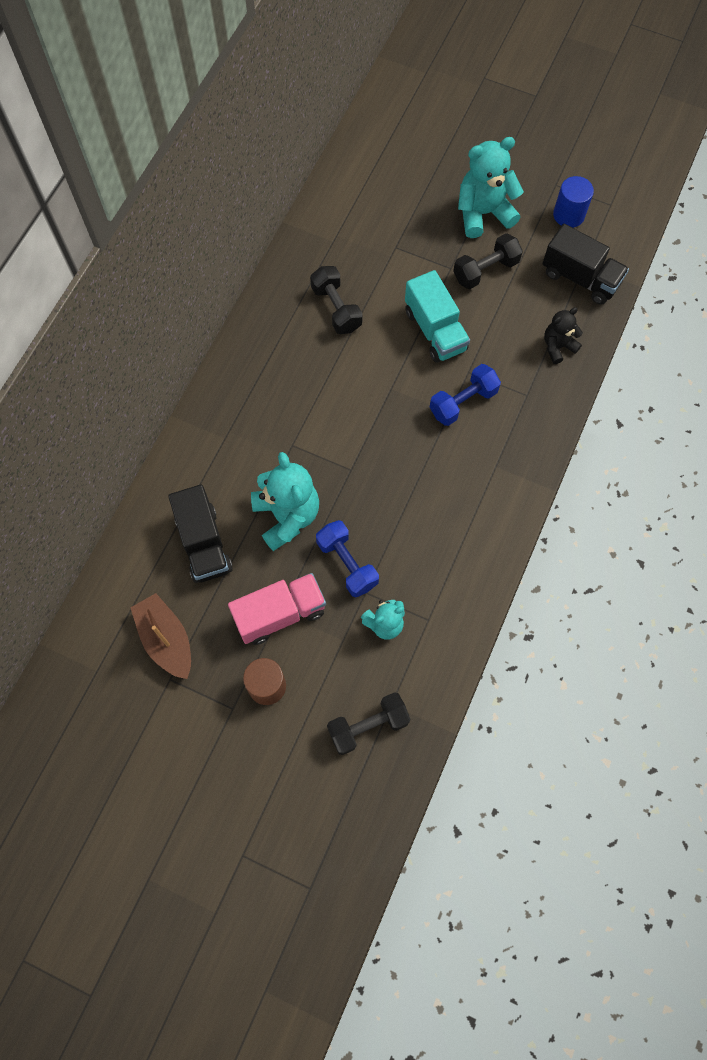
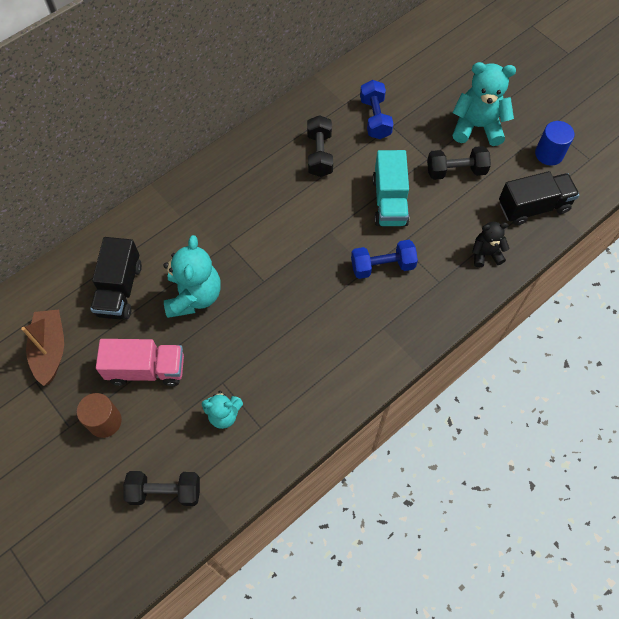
camera: 25 degrees right, 5 degrees down
(347, 564) = (220, 353): blue dumbbell -> blue dumbbell (375, 118)
(580, 278) = (533, 207): black truck -> black truck turned 75 degrees counterclockwise

